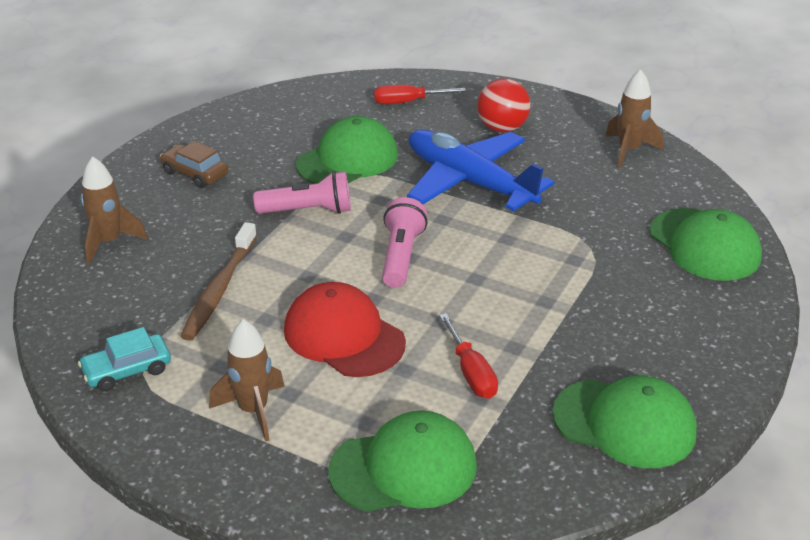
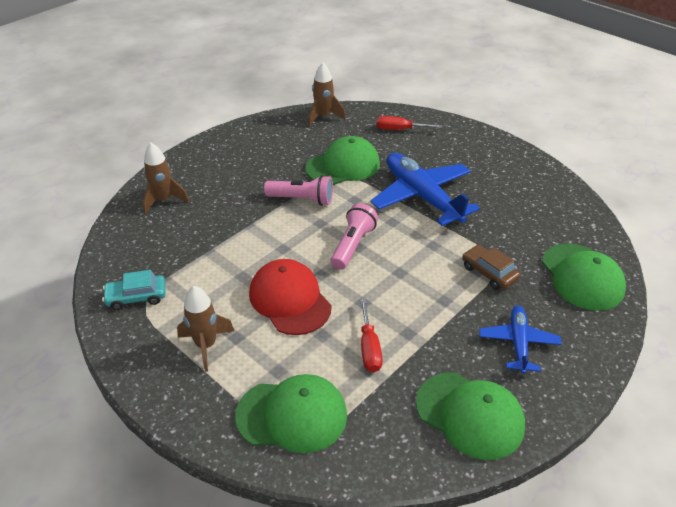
camera: 15 degrees right, 5 degrees up
(195, 173) = (238, 160): brown car -> brown car (489, 273)
(219, 289) = (220, 248): brown toothbrush -> none
(502, 128) = (460, 159): red ball -> none
(629, 150) = (548, 190): brown rocket -> brown rocket (323, 117)
(654, 333) = (518, 343): none -> blue plane

